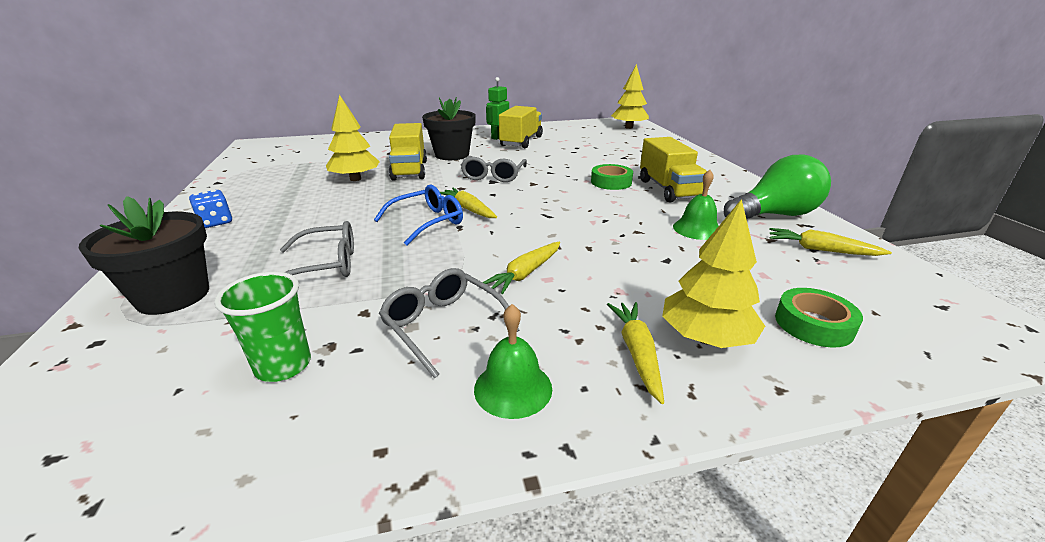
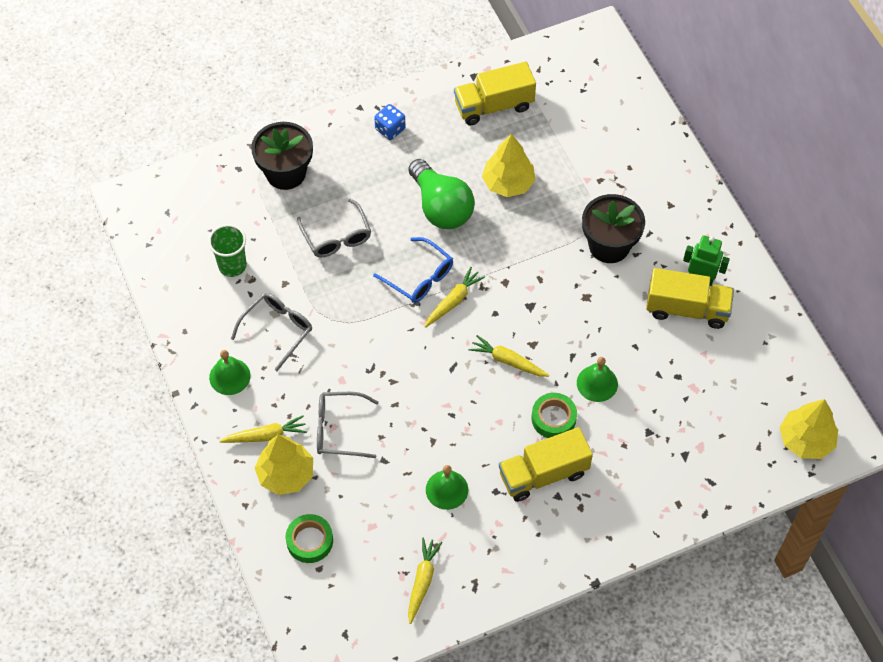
camera: 80 degrees right, 30 degrees up
(409, 170) = (546, 221): yellow truck -> yellow truck (494, 106)
(493, 176) = (547, 303): grey glasses -> grey glasses (339, 429)
(525, 273) = (346, 365): yellow carrot -> yellow carrot (508, 361)
(578, 167) = (597, 383): none -> green bell
(774, 215) = (493, 563): green light bulb -> green light bulb (441, 207)

